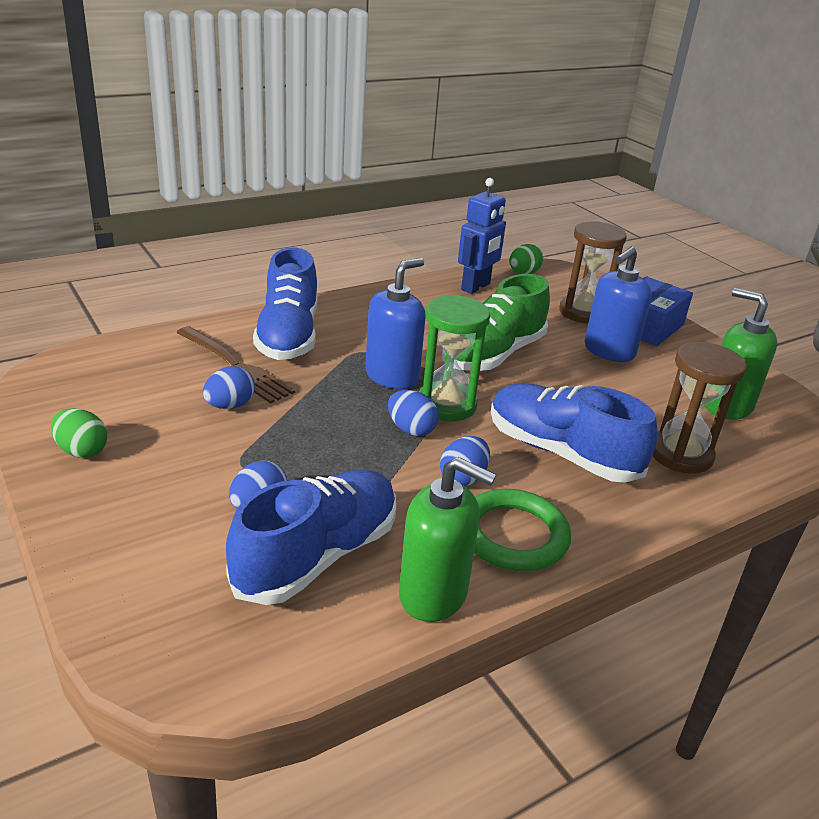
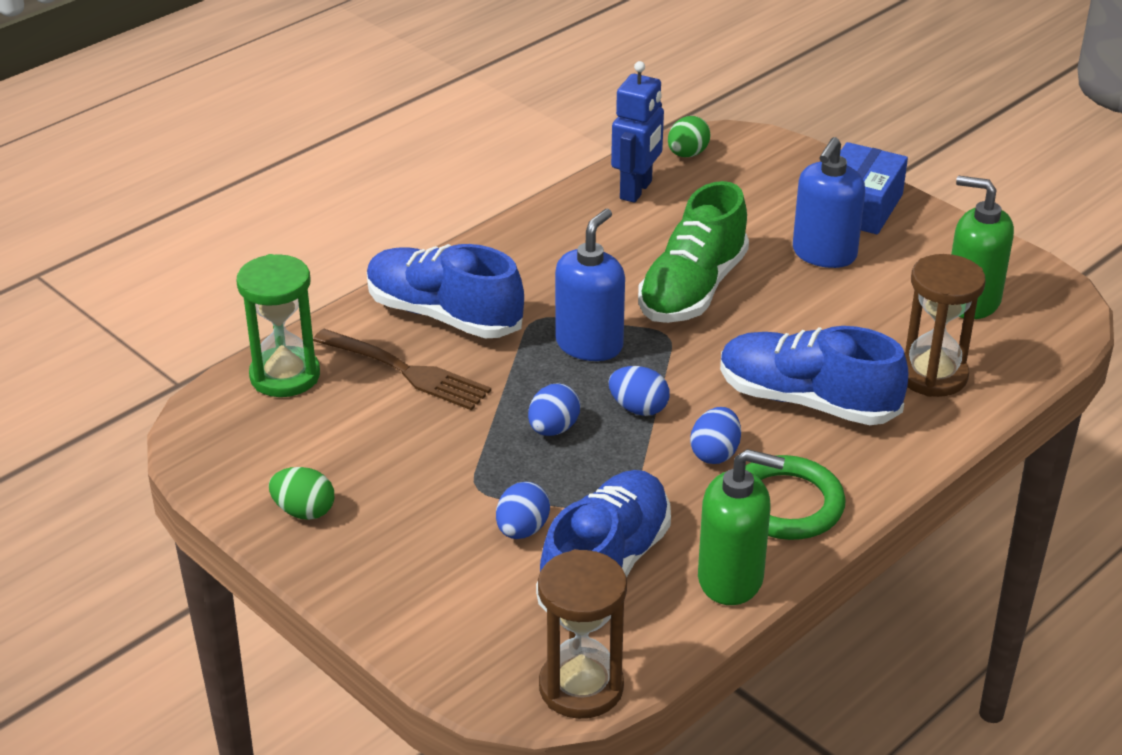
camera: 10 degrees left, 5 degrees up
(230, 405) = (428, 423): blue egg -> blue egg (553, 429)
(288, 336) = (444, 315): blue shoe -> blue shoe turned 135 degrees clockwise
(446, 405) = (664, 369): green hourglass -> green hourglass (285, 376)
(583, 312) = (779, 202): brown hourglass -> brown hourglass (581, 687)

